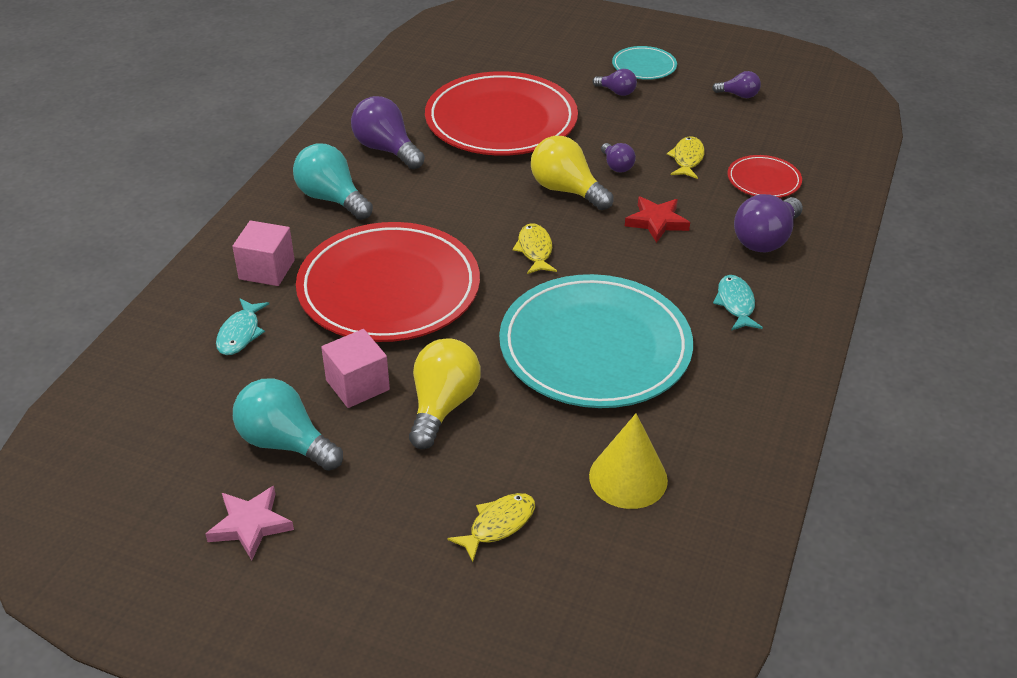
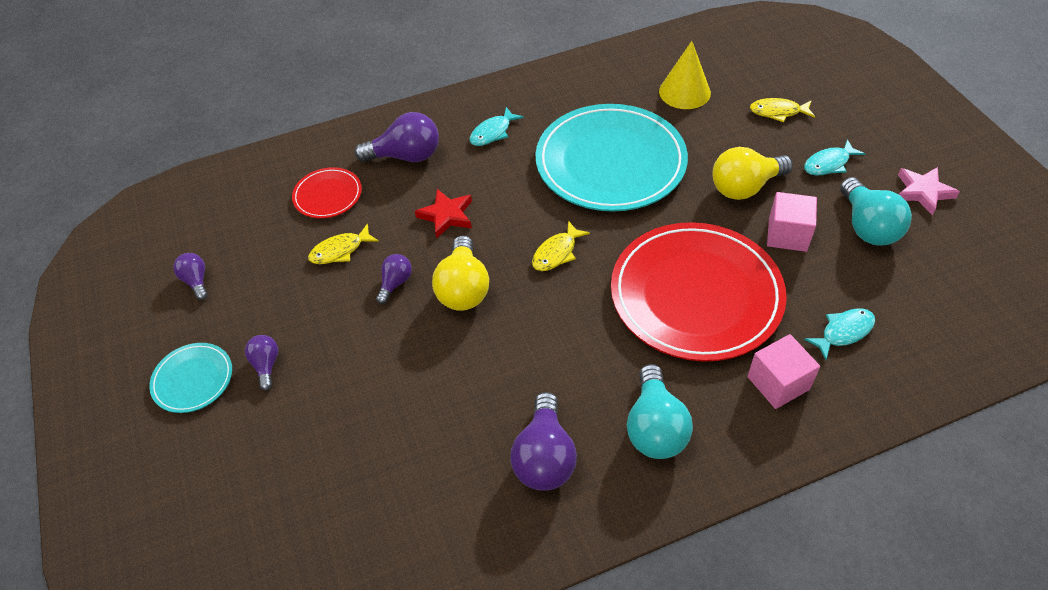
camera: 130 degrees left, 10 degrees up
(381, 492) = (829, 164): none -> turquoise fish
(501, 120) = (404, 411): red plate -> none

